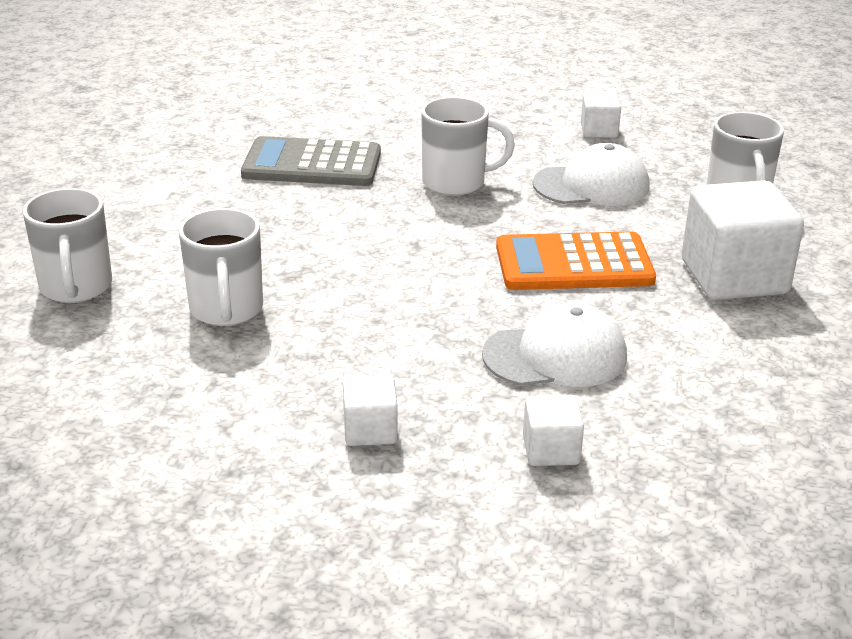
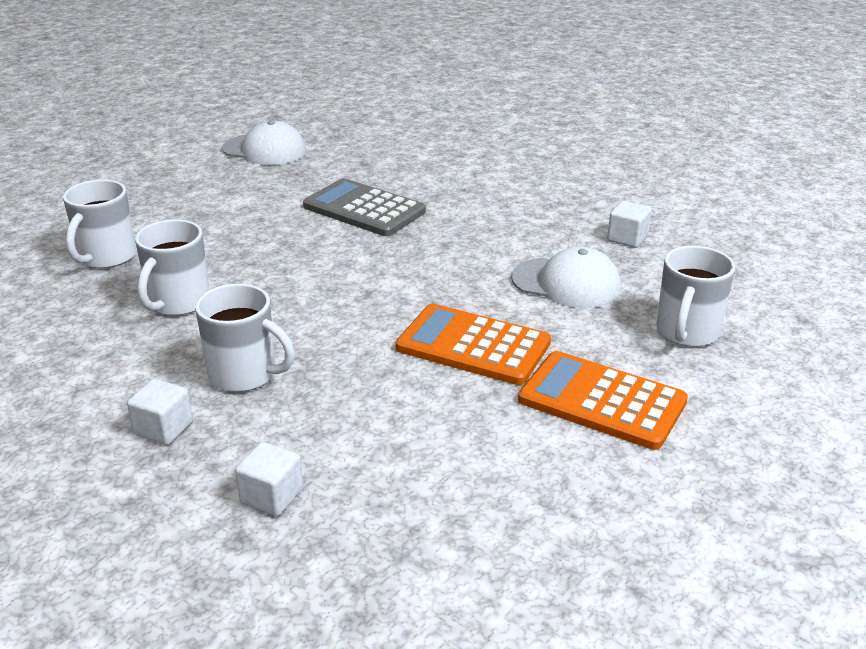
camera: 30 degrees right, 0 degrees up
(456, 182) = (456, 251): white mug -> white mug (245, 375)
(555, 356) = (367, 418): white cap -> white cap (264, 150)
(734, 277) = (602, 401): white cube -> orange calculator

